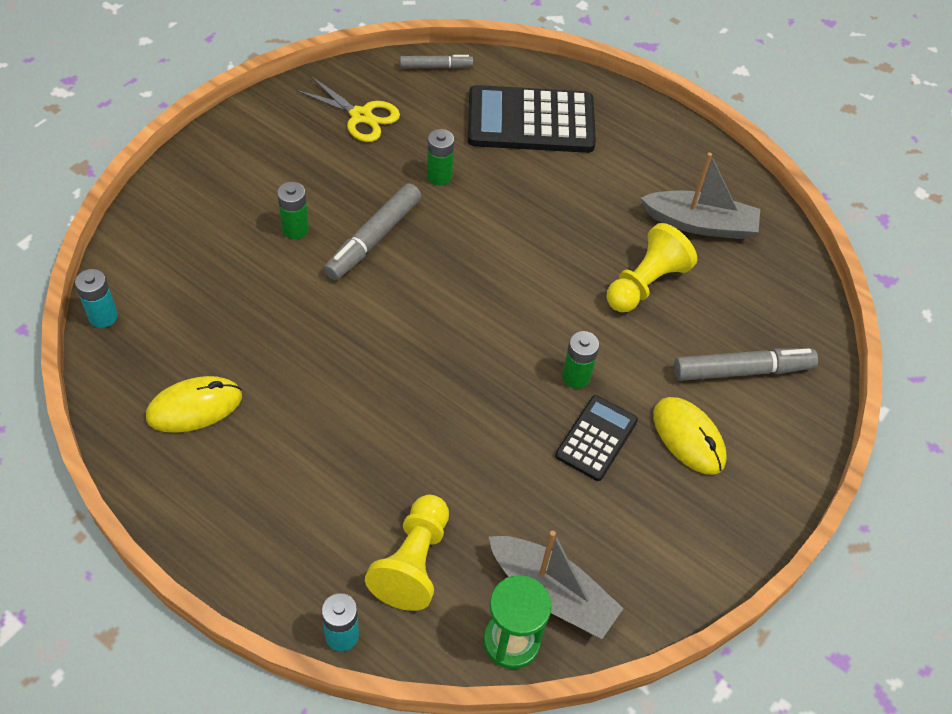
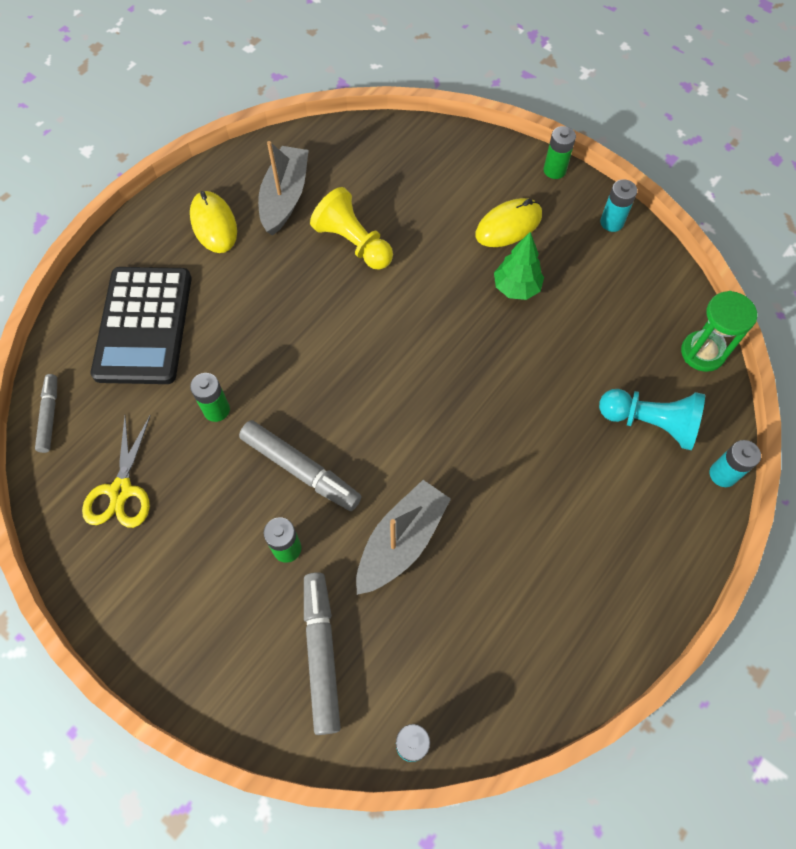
camera: 85 degrees left, 10 degrees up
(194, 407) = (518, 626): yellow mouse -> yellow mouse (214, 224)
(361, 116) = (121, 491): yellow scissors -> yellow scissors turned 150 degrees clockwise
(413, 562) = (650, 423): yellow pawn -> turquoise pawn
(552, 593) = (658, 324): grey boat -> grey boat (401, 541)
(576, 377) = (456, 300): green battery -> green battery (554, 170)
(596, 438) = (516, 288): black calculator -> green tree
(708, 558) = (611, 222): none -> turquoise battery
(741, 370) = (441, 185): grey marker -> grey marker (321, 654)

